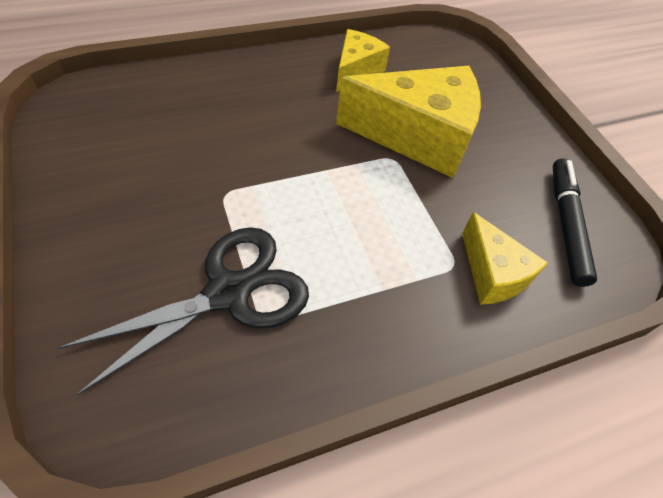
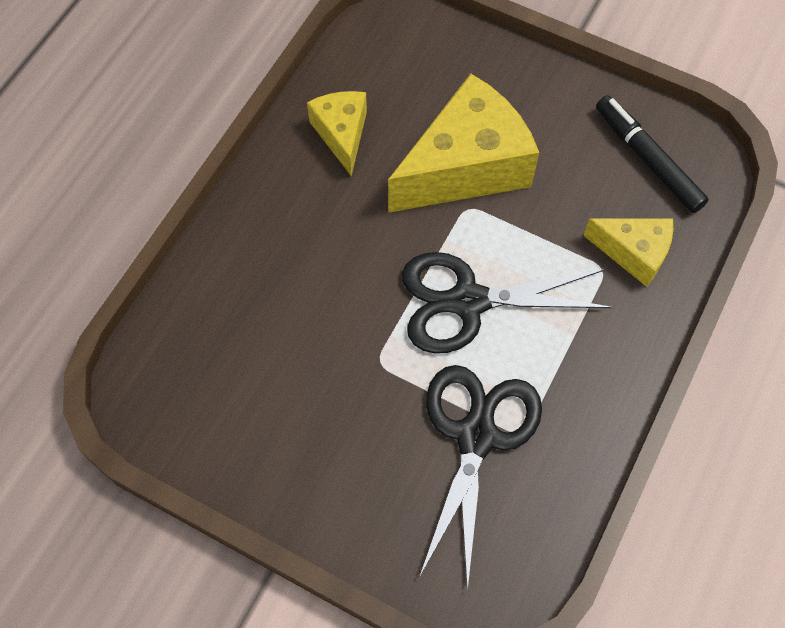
camera: 35 degrees left, 10 degrees up
(328, 207) = (468, 301): none -> black scissors

